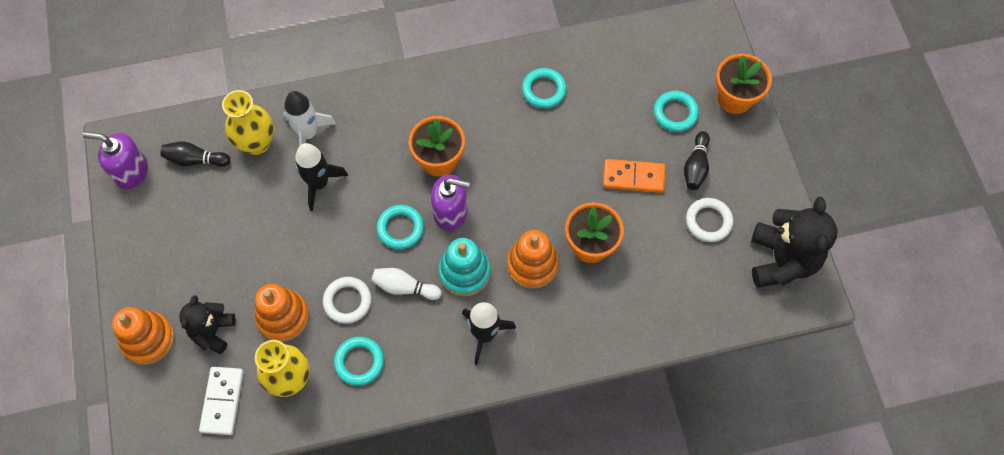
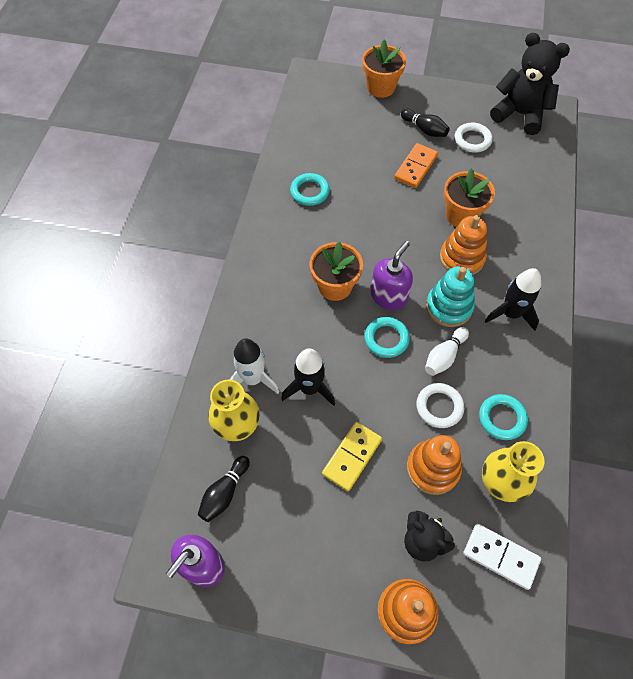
camera: 65 degrees left, 5 degrees down
(267, 245) = (352, 457): none -> yellow domino
(675, 113) = (375, 123): turquoise ring -> none

